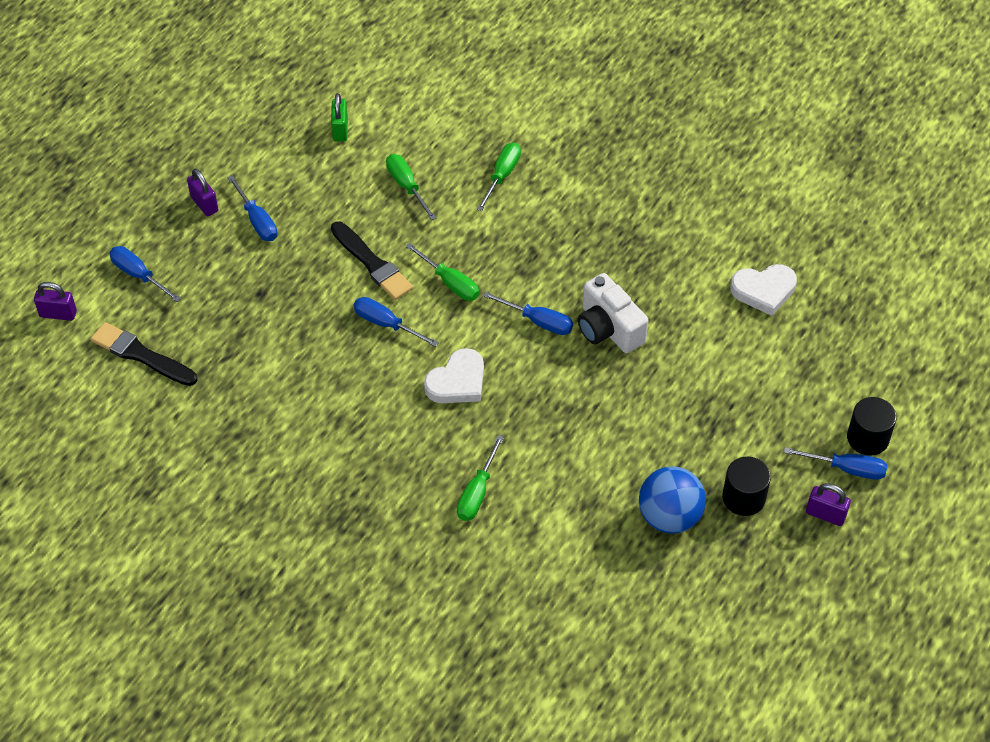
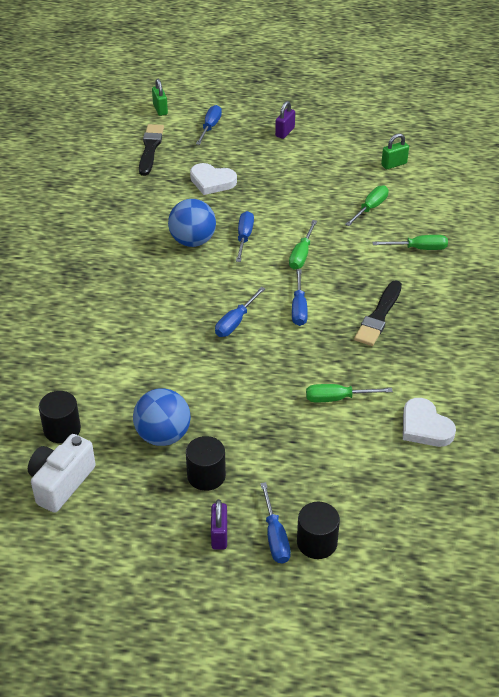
camera: 65 degrees right, 10 degrees down
(58, 314) = (160, 109): purple padlock -> green padlock
(257, 221) = (288, 156): blue screwdriver -> blue screwdriver (235, 322)
(362, 377) = (193, 241): none -> blue ball
(372, 263) = (291, 215): black brush -> black brush (379, 316)
(457, 382) = (217, 285): white heart -> white heart (212, 182)
(477, 492) = (128, 325): green screwdriver -> green screwdriver (337, 398)
(608, 328) = (319, 347): white camera -> white camera (61, 483)
(614, 610) = (62, 429): none -> black cylinder

